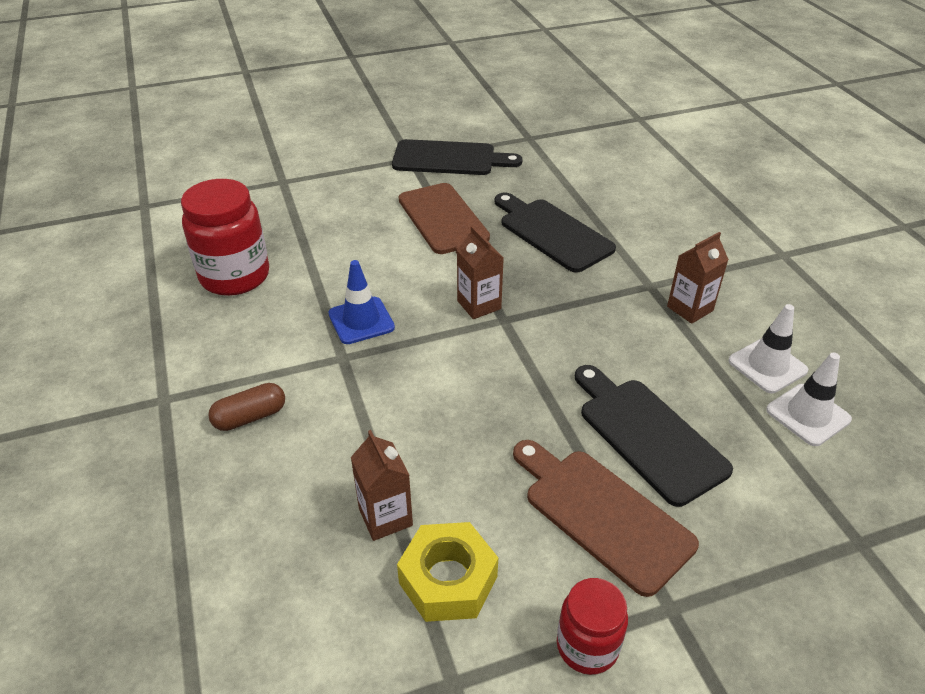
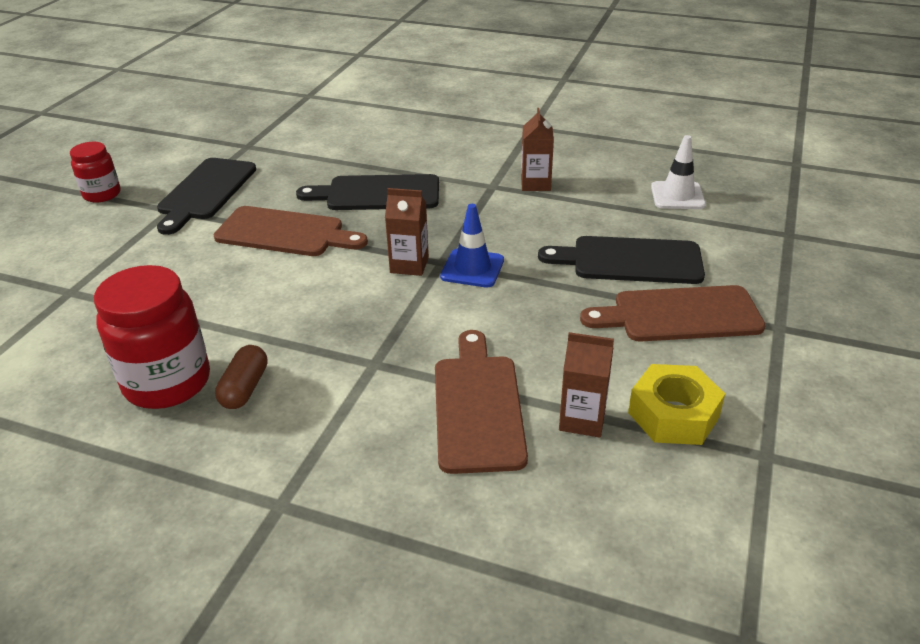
camera: 50 degrees left, 5 degrees down
(250, 417) = (379, 452): brown capsule -> brown capsule (245, 388)
(345, 442) = (477, 406): none -> brown cutting board
(361, 321) = (343, 332): blue traffic cone -> blue traffic cone (472, 268)
(449, 159) = (206, 192): black cutting board -> black cutting board turned 150 degrees clockwise
(587, 646) = (782, 377): red jar -> red jar (102, 194)
(767, 366) = (621, 186): white traffic cone -> none

